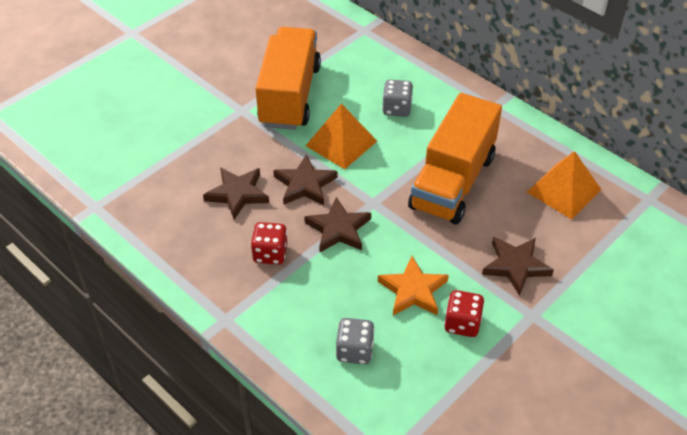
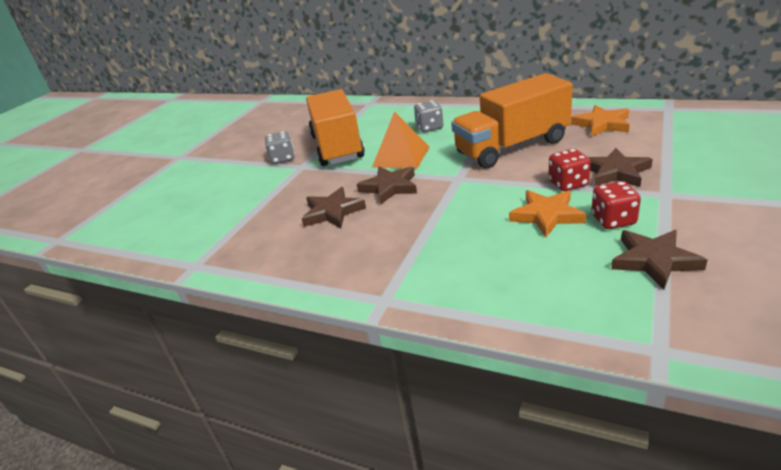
camera: 15 degrees left, 15 degrees down
(270, 253) = (393, 238): red dice -> red dice (568, 184)
(338, 229) = (442, 202): brown star -> brown star (654, 261)
(354, 351) = (535, 275): grey dice -> grey dice (283, 159)
(452, 182) = (512, 147): orange truck -> orange truck turned 60 degrees clockwise
(564, 191) = (602, 124): orange pyramid -> orange star

